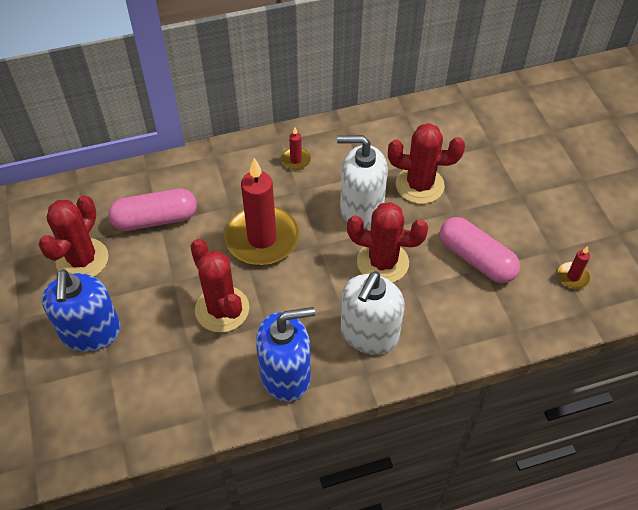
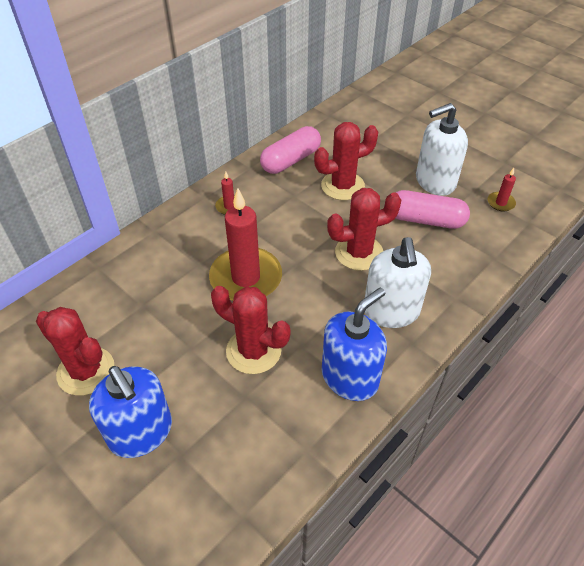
camera: 30 degrees left, 5 degrees down
(82, 260) = (86, 371): red cactus -> red cactus turned 45 degrees counterclockwise
(155, 219) = (135, 304): pink capsule -> pink capsule (290, 160)
(361, 208) = (310, 221): white soap dispenser -> white soap dispenser (435, 182)

